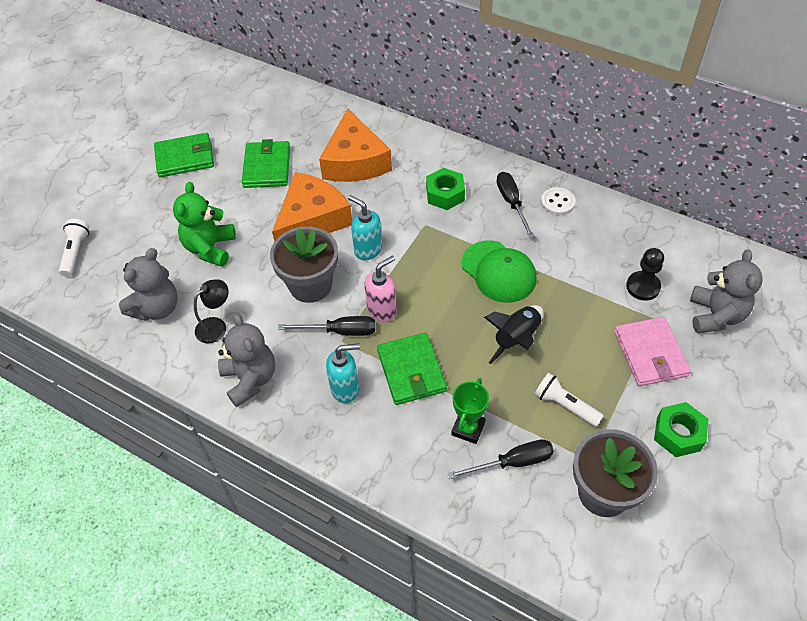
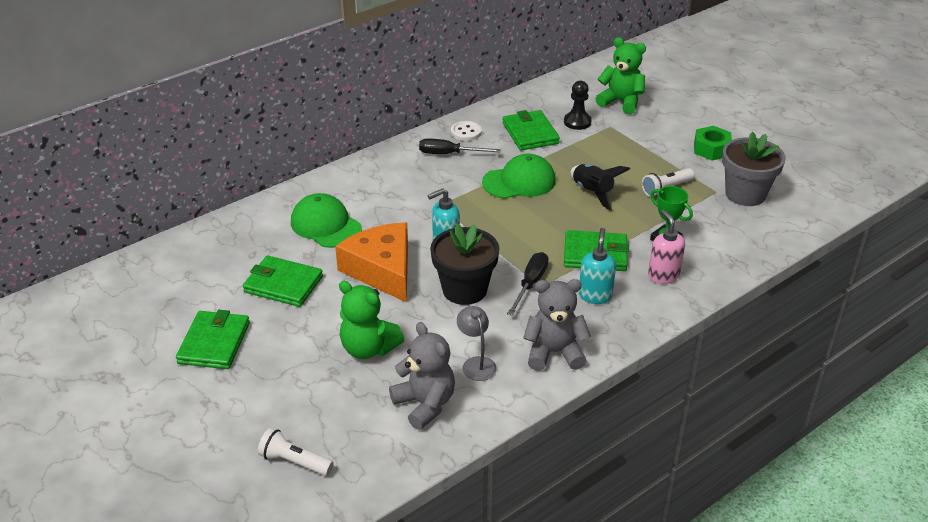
camera: 70 degrees left, 15 degrees down
(216, 326) = (476, 363): black lamp -> grey lamp
(310, 285) = (464, 290): grey flower pot -> black flower pot
(355, 161) = (326, 225): orange cheese -> green cap
(382, 310) = (521, 254): pink soap dispenser -> pink soap dispenser (663, 275)
(445, 194) = (411, 185): green nut -> none
(513, 462) = (705, 227): black screwdriver -> none
(592, 253) = (530, 133): none -> green wallet
(650, 354) = (639, 138): pink wallet -> none
(715, 315) = (621, 102): grey teddy bear -> green teddy bear

